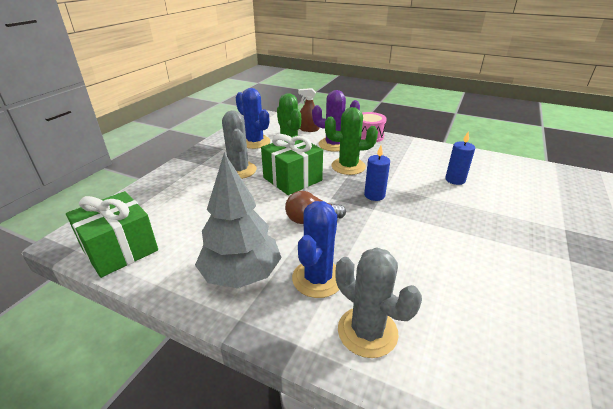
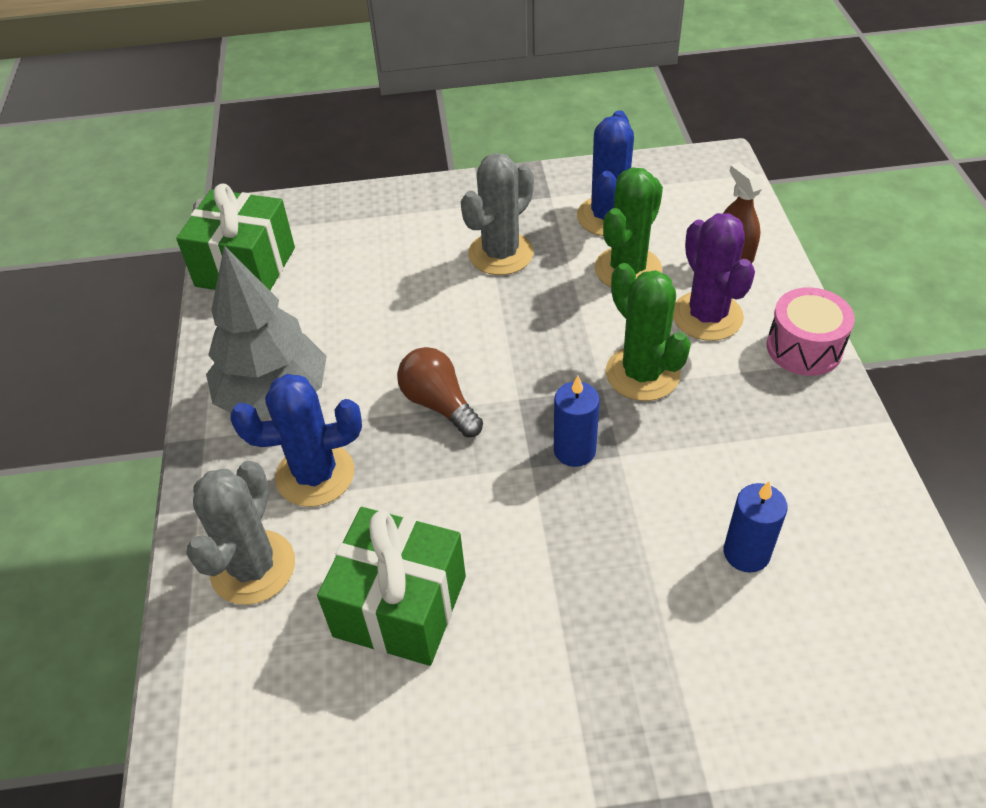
camera: 60 degrees right, 15 degrees up
(292, 179) = (532, 326): green gift -> green gift (400, 606)

